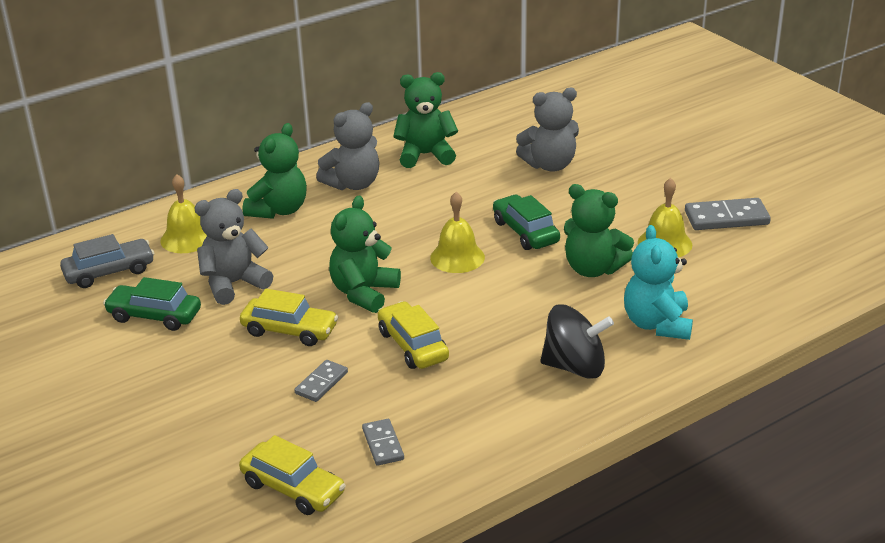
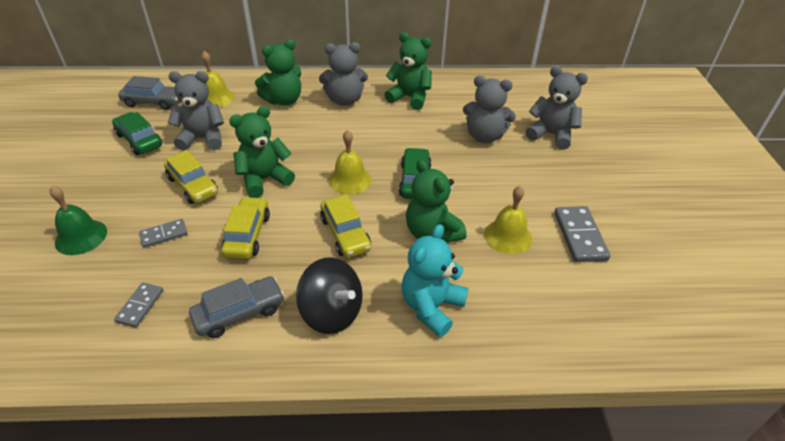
camera: 30 degrees right, 10 degrees up
(228, 424) = (81, 237): none -> green bell
(293, 488) = (51, 309): yellow car -> yellow car (345, 234)
(489, 405) = (239, 313): none -> grey car
(614, 139) = (551, 135): none -> grey teddy bear
(726, 218) = (580, 236): grey domino -> grey domino turned 60 degrees clockwise

